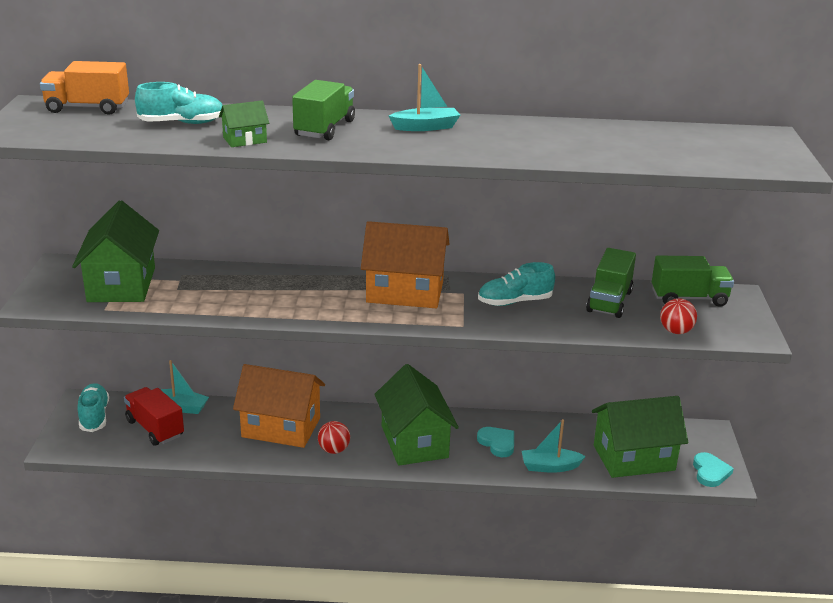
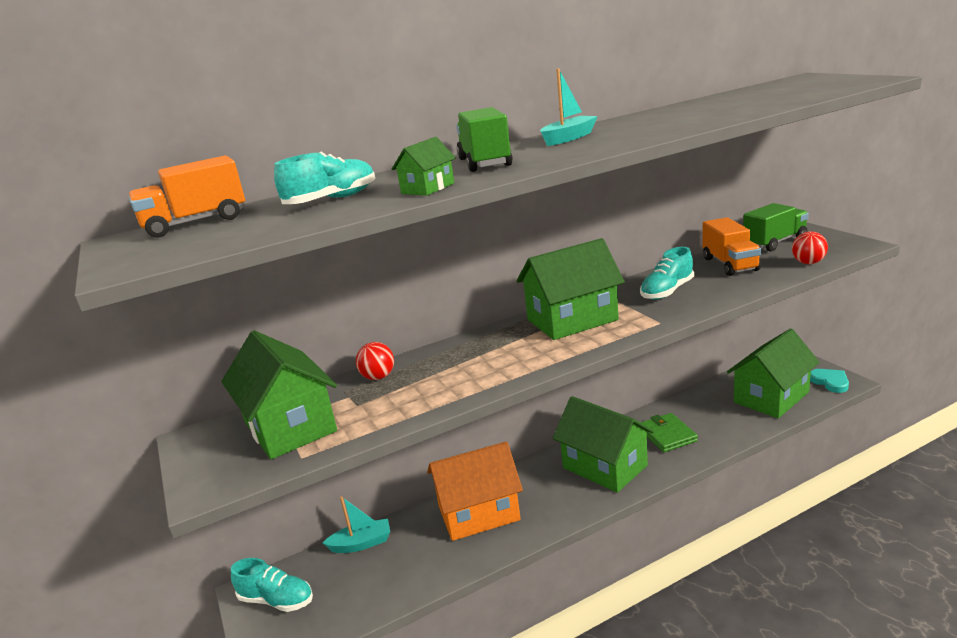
camera: 25 degrees left, 5 degrees down
(94, 416) = (277, 600): turquoise shoe -> turquoise shoe turned 150 degrees clockwise
(155, 428) = (356, 578): red truck -> none
(334, 450) = (548, 508): red ball -> red ball (378, 377)
(405, 292) = (572, 320): orange house -> green house
(497, 443) = (667, 435): turquoise heart -> green wallet
(550, 467) = (727, 433): turquoise boat -> none
(609, 301) = (730, 264): green truck -> orange truck

